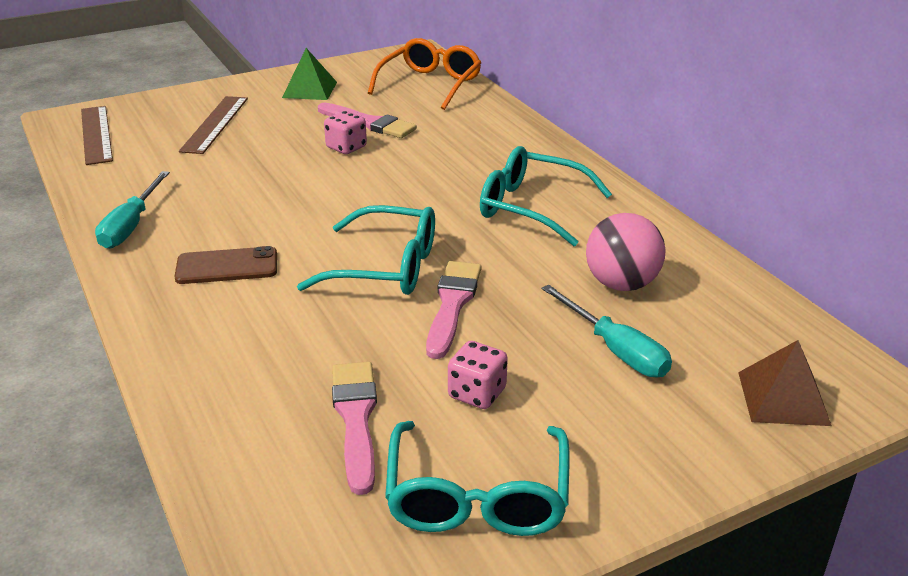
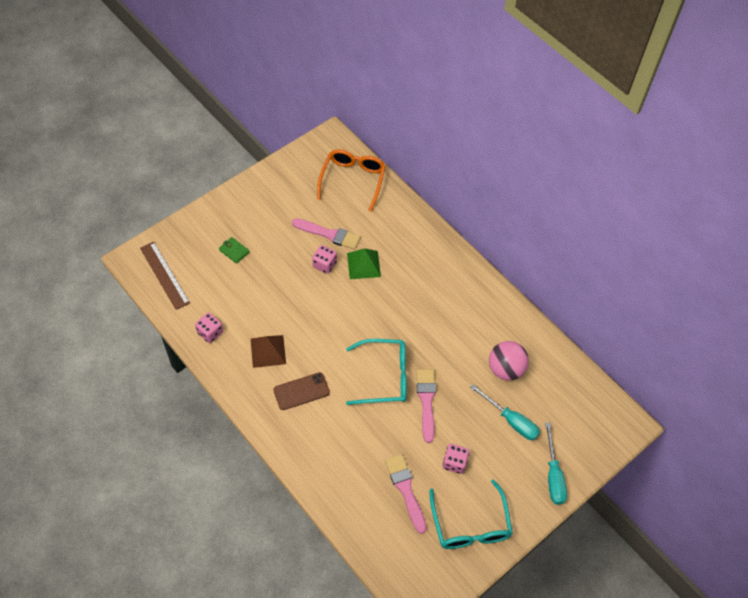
camera: 15 degrees left, 25 degrees up
(120, 191) = (210, 333): none -> pink dice
(131, 226) = (233, 365): turquoise screwdriver -> turquoise screwdriver (553, 475)
(215, 124) = (234, 251): brown ruler -> green wallet
(309, 90) = (277, 199): green pyramid -> green pyramid (363, 265)
(531, 207) = (446, 309): turquoise glasses -> none
(783, 398) = (588, 439): brown pyramid -> brown pyramid (268, 351)

